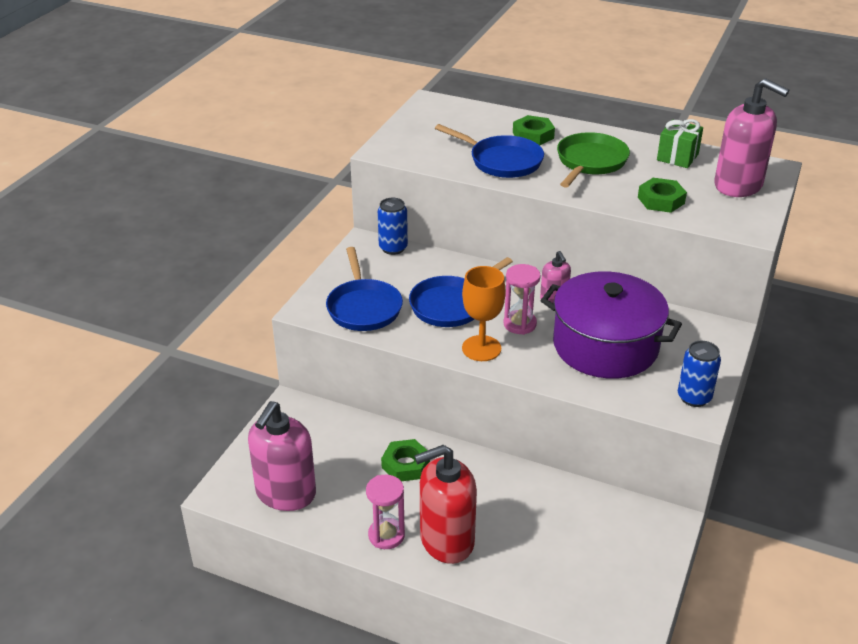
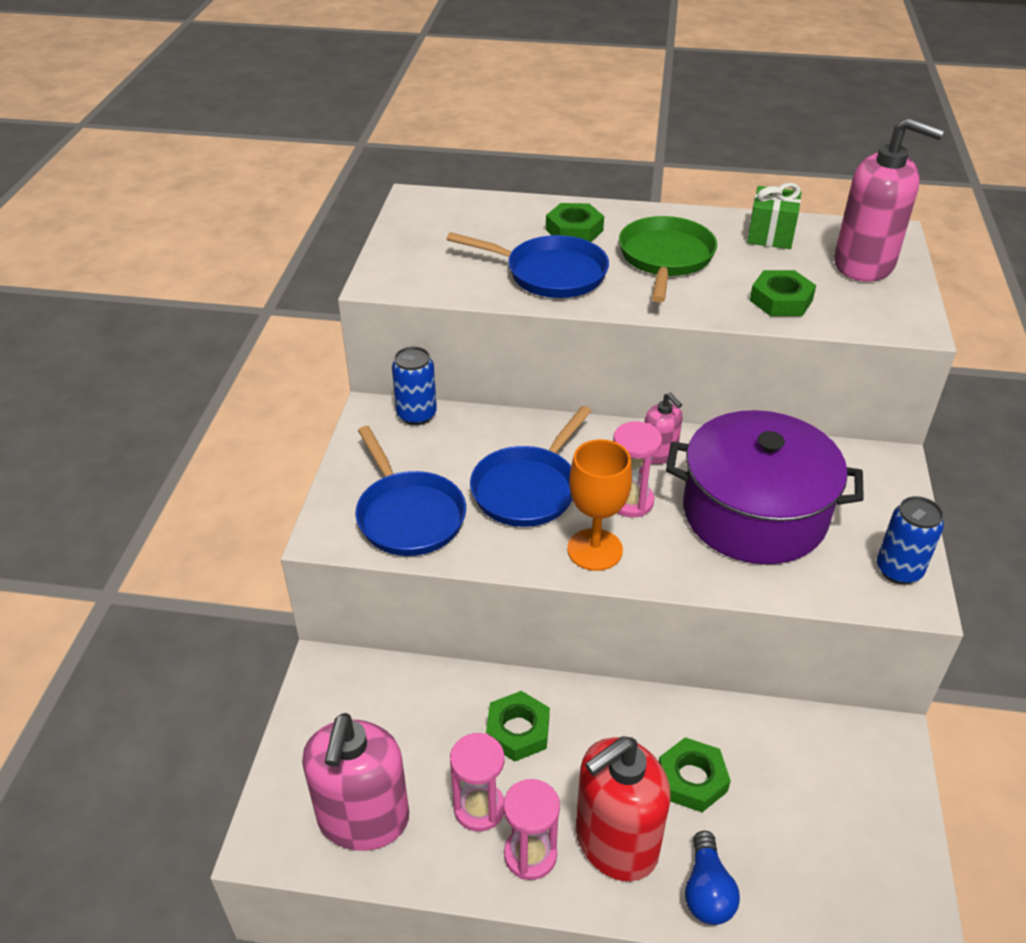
camera: 15 degrees left, 5 degrees up
(363, 503) = (479, 808): none -> pink hourglass
(497, 580) = (707, 891): none -> blue light bulb
(514, 516) = (692, 779): none -> green nut

